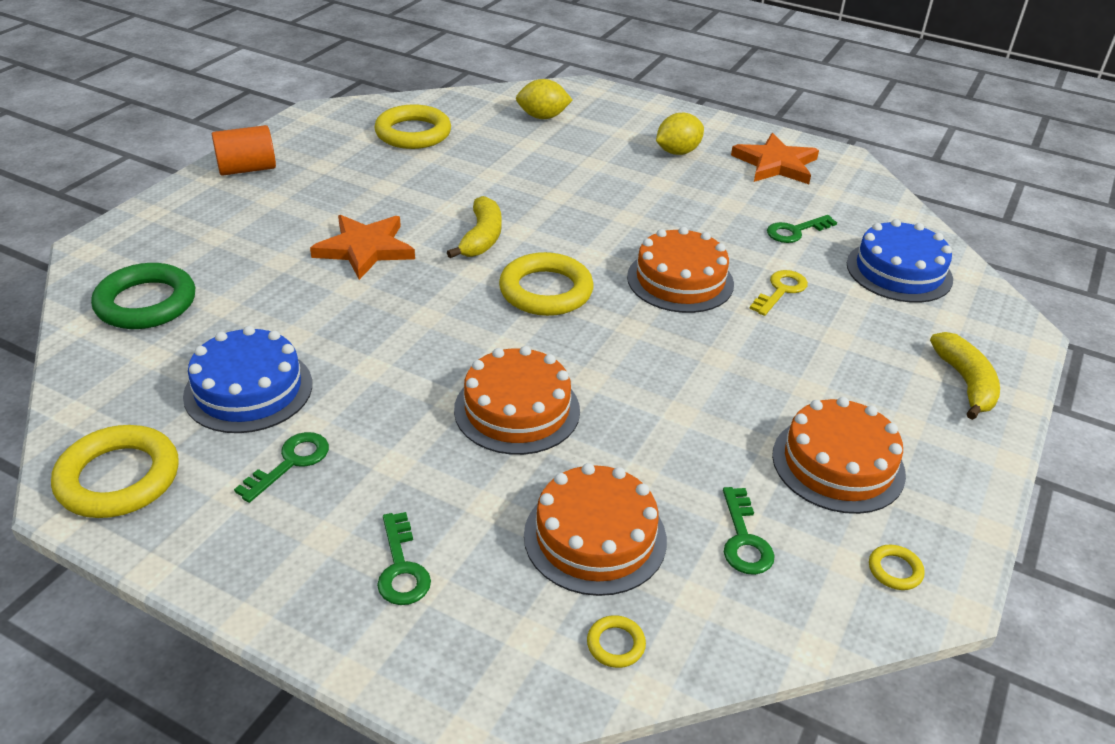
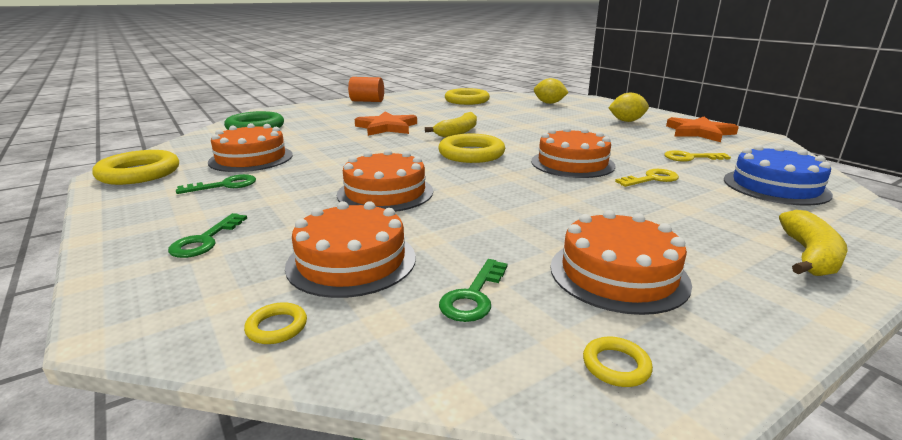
camera: 30 degrees right, 15 degrees down
(248, 389) = (251, 158): blue cake -> orange cake
(795, 231) = (690, 157): green key -> yellow key

